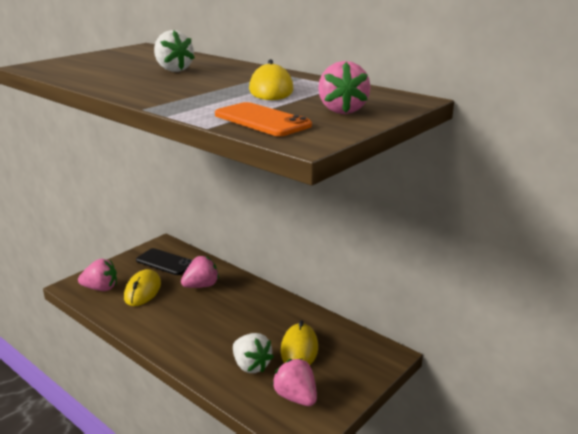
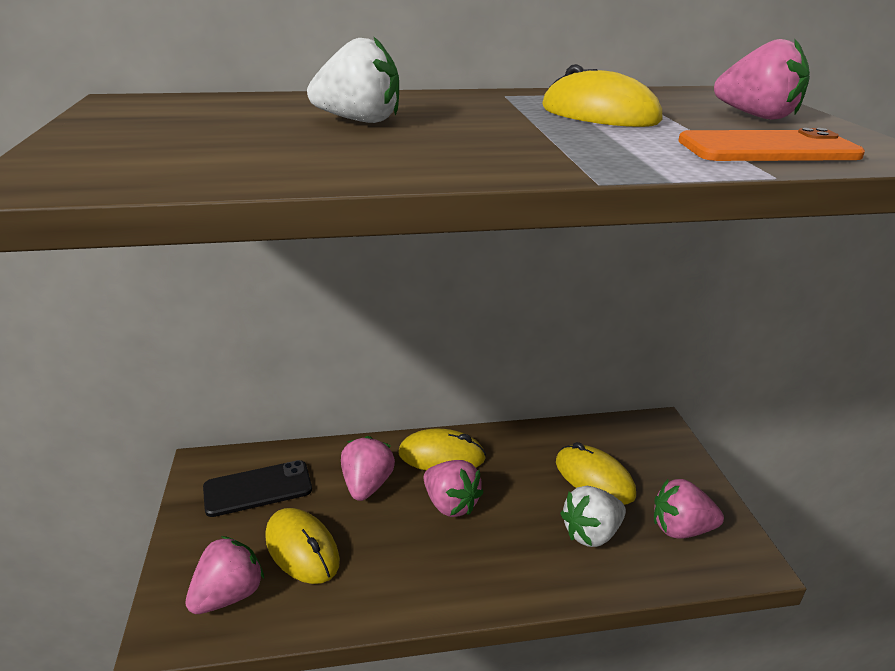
camera: 50 degrees left, 5 degrees up
(218, 313) = (450, 504): none -> pink strawberry
(250, 295) = (441, 456): none -> yellow mouse
(251, 366) = (591, 533): white strawberry -> white strawberry turned 150 degrees clockwise

